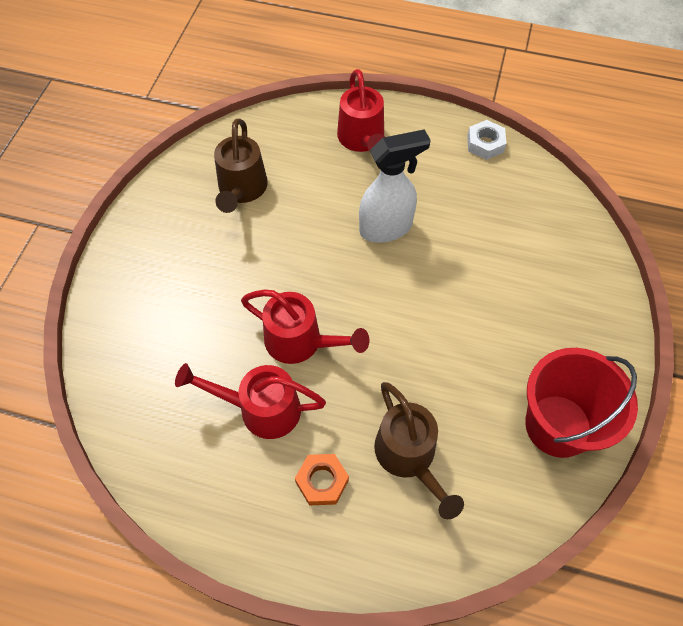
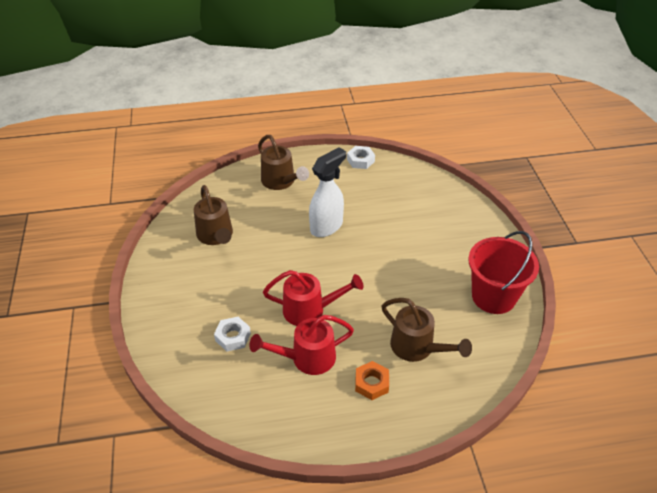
camera: 25 degrees left, 15 degrees down
(189, 340) = (233, 337): none -> white nut
(362, 140) = (281, 182): red watering can -> brown watering can

